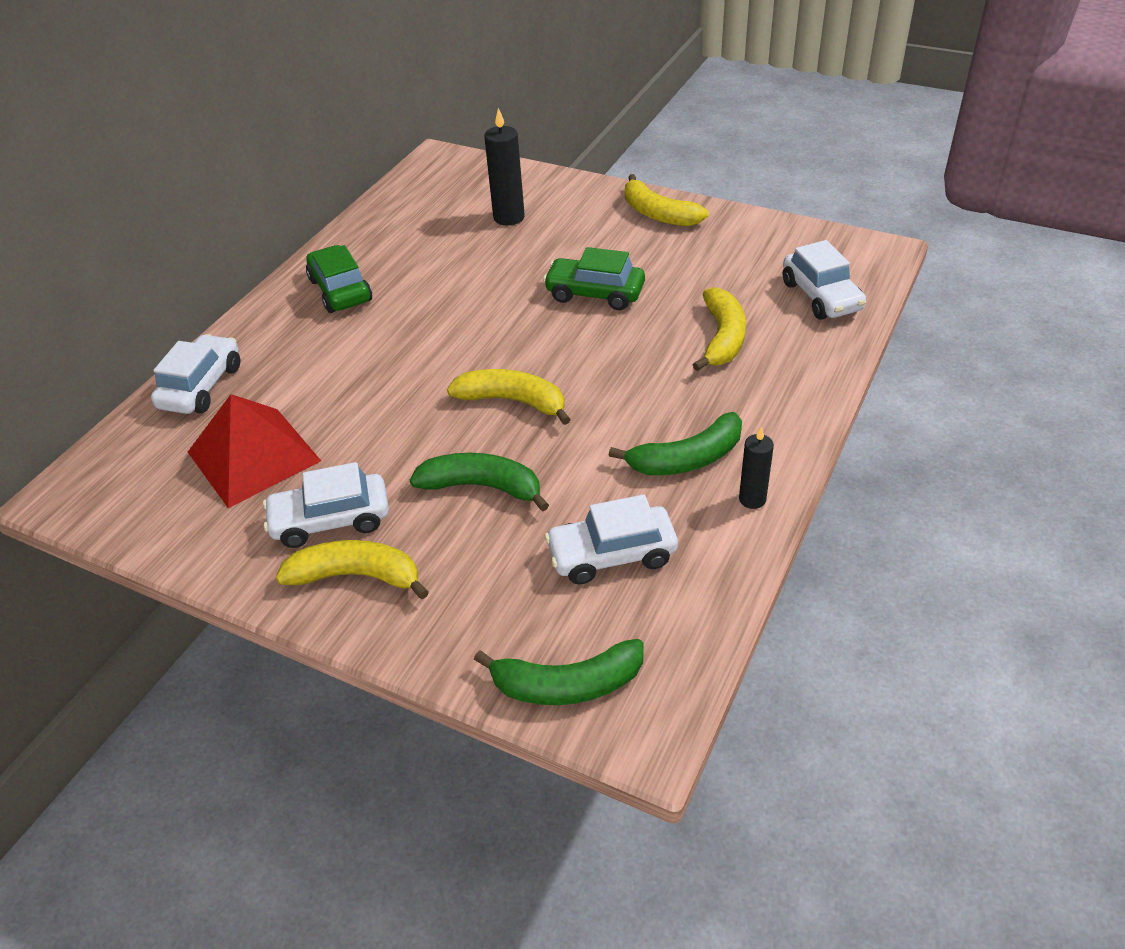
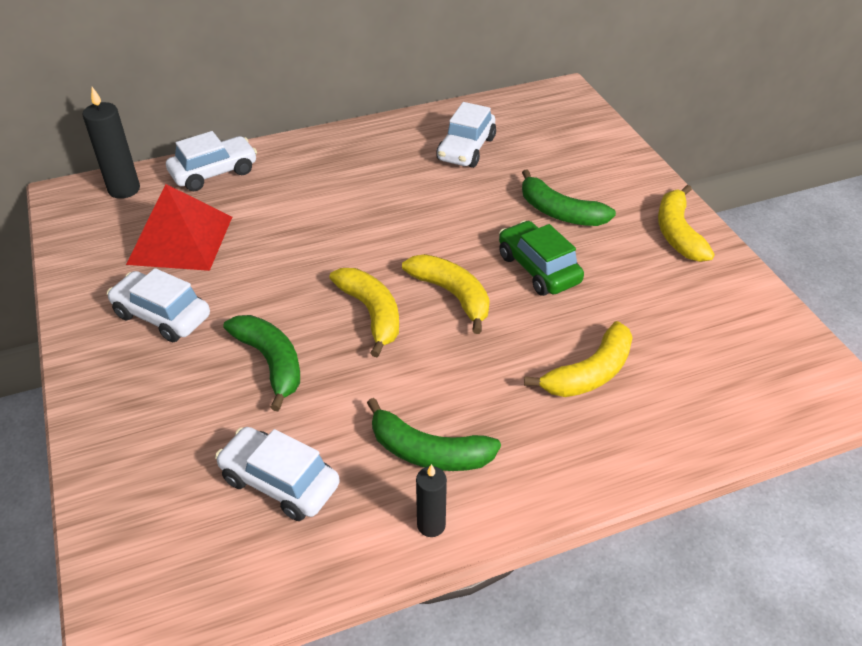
camera: 40 degrees right, 0 degrees up
(340, 290) = (372, 156): green car -> none
(356, 576) = (126, 365): yellow banana -> yellow banana (452, 295)
(509, 217) = (555, 168): black candle -> black candle (124, 189)
(567, 684) = (130, 551): green banana -> green banana (559, 212)
(821, 296) = (727, 396): white car -> white car (466, 149)

